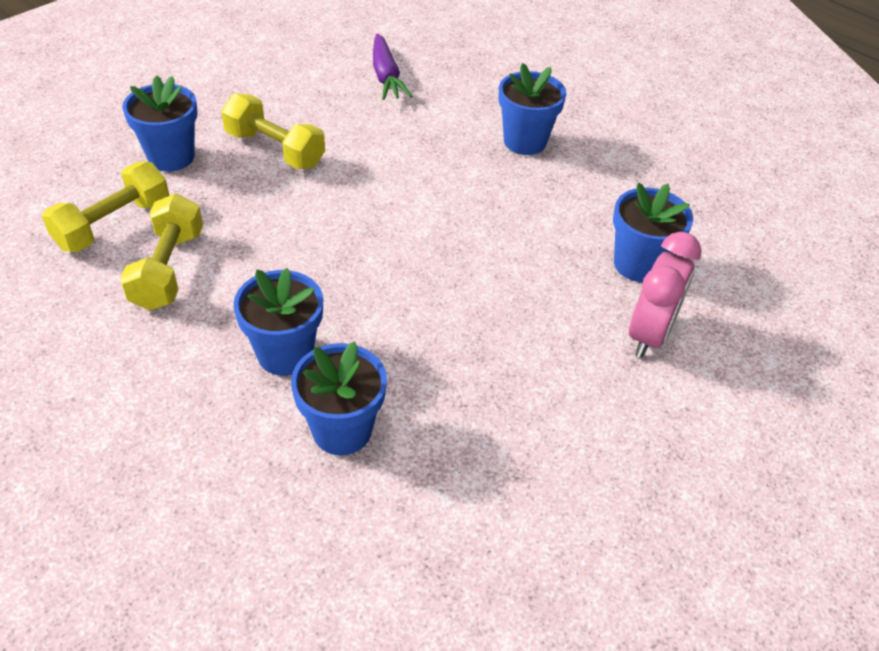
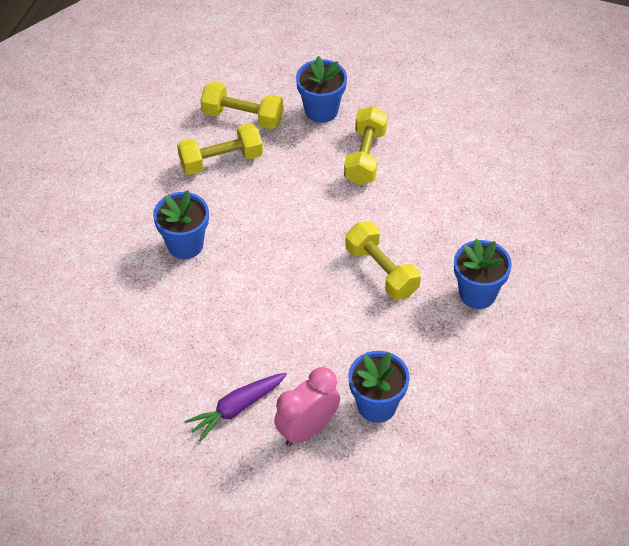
camera: 70 degrees right, 5 degrees up
(342, 430) = (143, 295): blue flower pot -> none
(386, 76) = (499, 180): purple carrot -> purple carrot (237, 408)
(451, 195) = (381, 271): none -> yellow dumbbell
(649, 334) = (307, 430): pink clock -> pink clock turned 135 degrees clockwise

